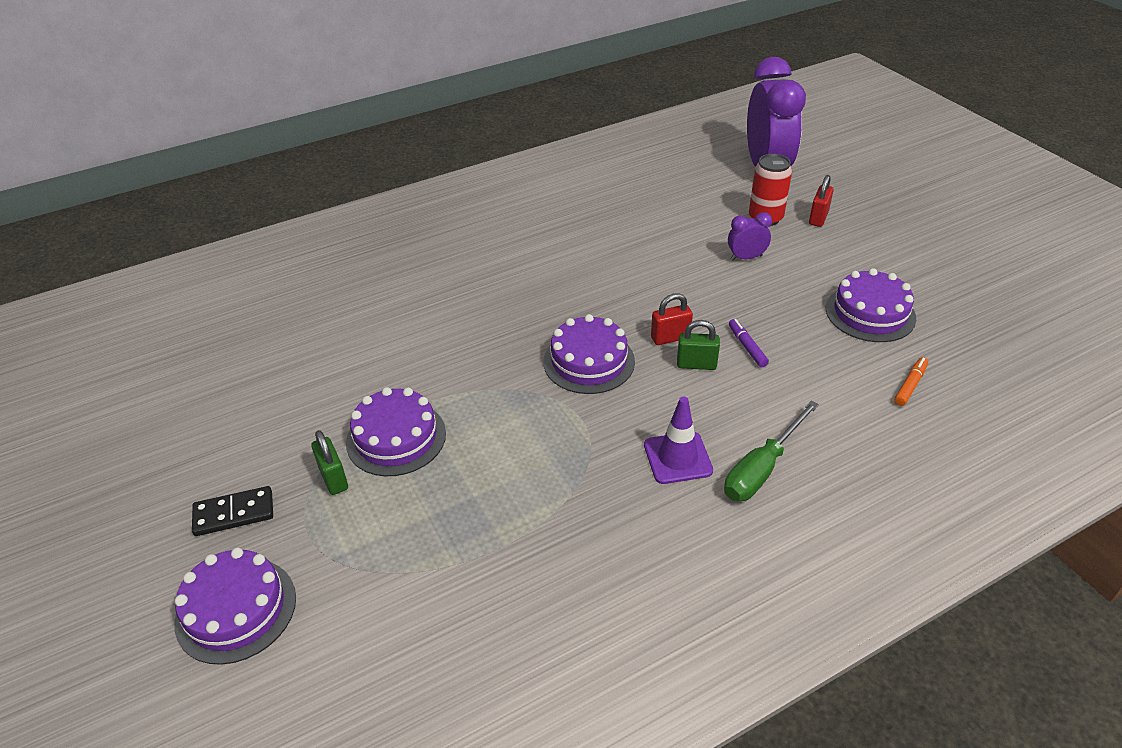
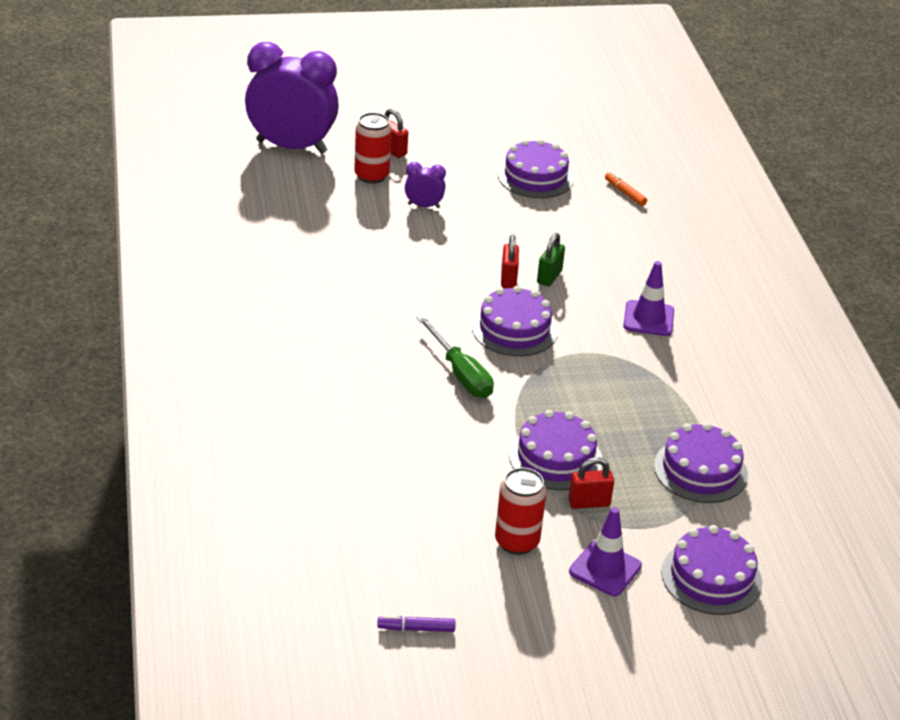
camera: 75 degrees left, 5 degrees down
(234, 513) = (605, 569): black domino -> purple traffic cone
(261, 439) = (517, 542): none -> red can
(333, 478) = (589, 503): green padlock -> red padlock
(420, 562) = (700, 470): none -> purple cake
(746, 258) = (423, 206): purple clock -> purple clock turned 90 degrees clockwise
(747, 347) = (542, 246): purple marker -> purple marker (416, 628)
(762, 468) = (676, 285): green screwdriver -> green screwdriver (460, 373)

